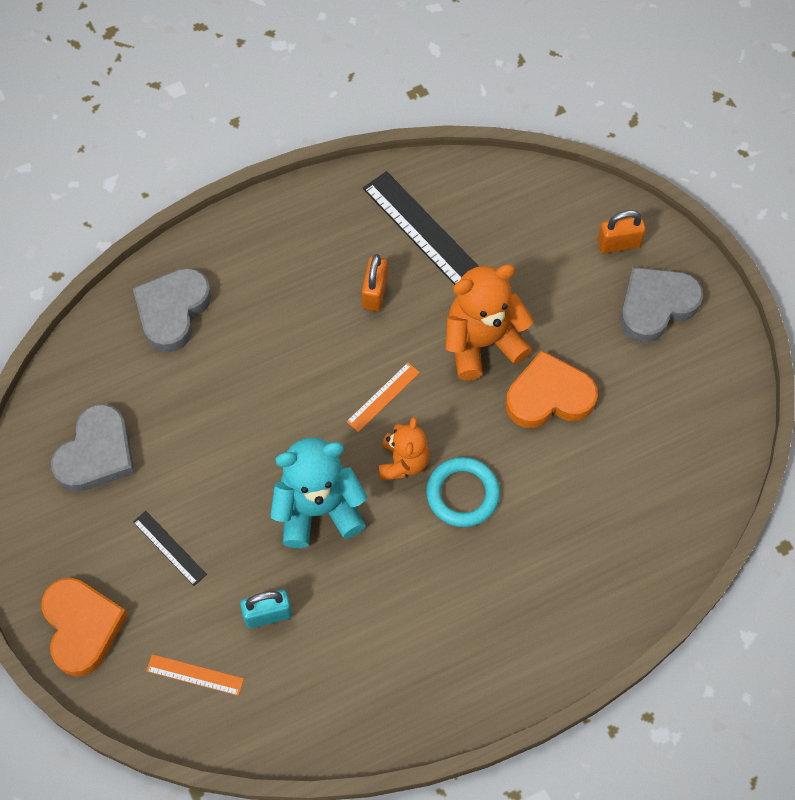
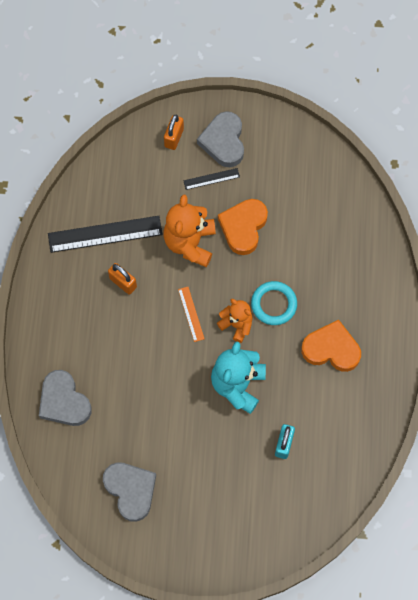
camera: 60 degrees left, 5 degrees up
(82, 627) = (233, 550): orange heart -> orange heart (331, 349)
(169, 548) = (214, 478): black ruler -> black ruler (211, 179)
(195, 675) = (296, 501): orange ruler -> none

